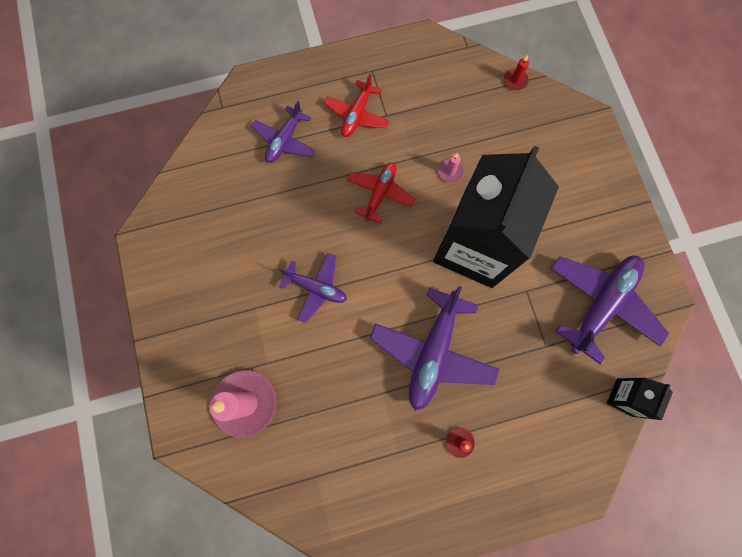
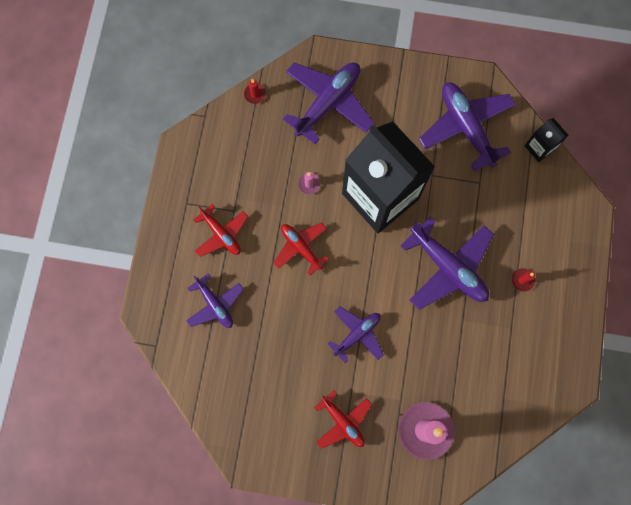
camera: 65 degrees left, 0 degrees up
(220, 313) = (343, 422): none -> red plane
(545, 152) = (328, 103): none -> purple plane

